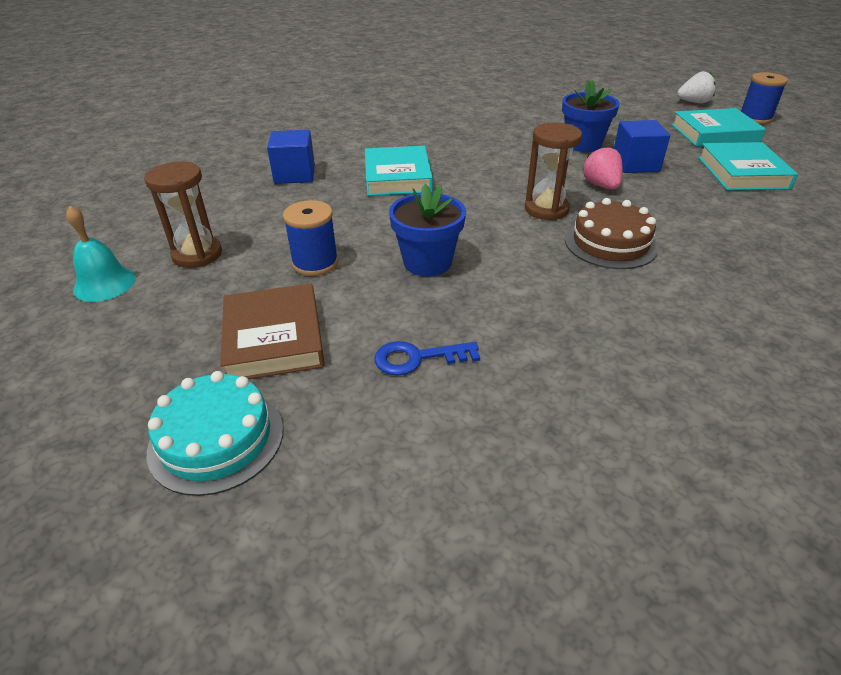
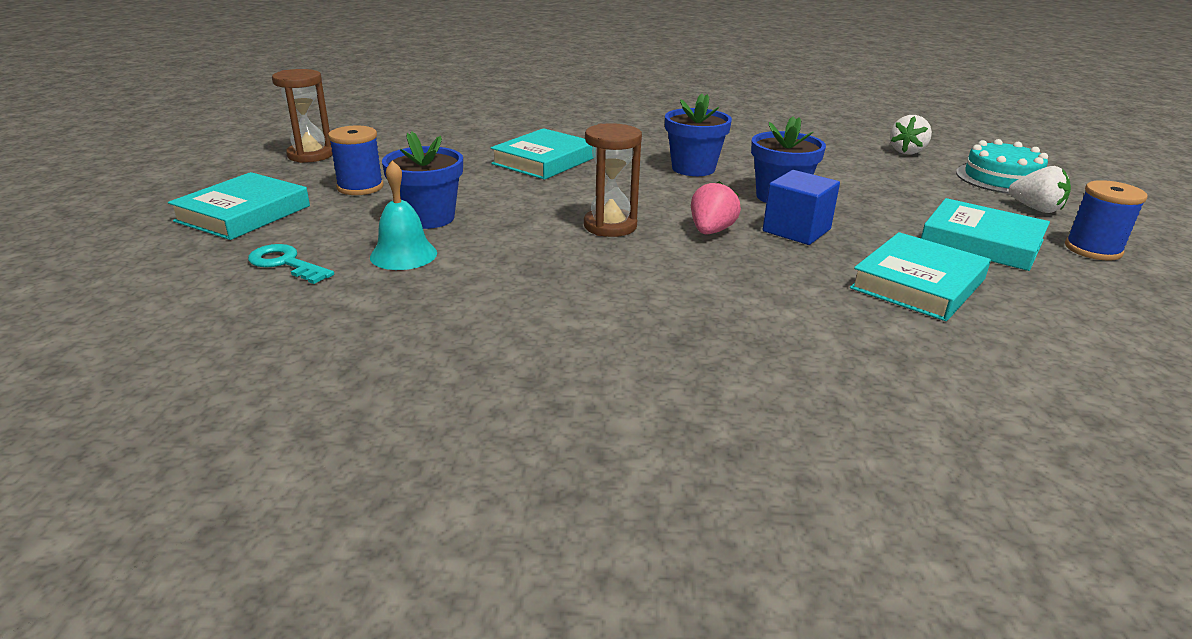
camera: 40 degrees right, 10 degrees down
(104, 284) = (235, 150): turquoise bell -> turquoise bell (403, 255)
(216, 439) = (110, 243): turquoise cake -> turquoise cake (1001, 178)
(274, 338) = (243, 213): brown book -> turquoise book
(295, 174) = (474, 134): blue cube -> none
(418, 358) = (286, 263): blue key -> turquoise key
(499, 143) = (693, 168): none -> blue flower pot
(575, 85) = (907, 151): none -> white strawberry
(610, 243) = (603, 271): brown cake -> none

